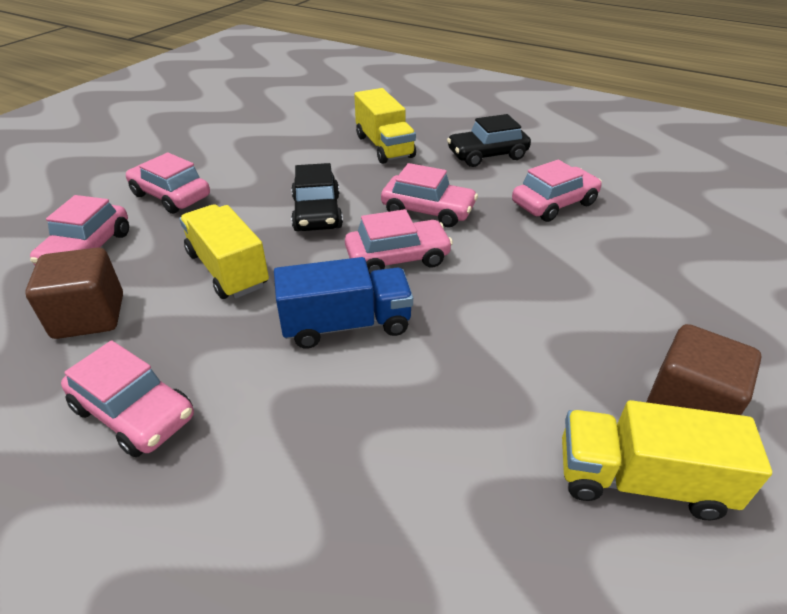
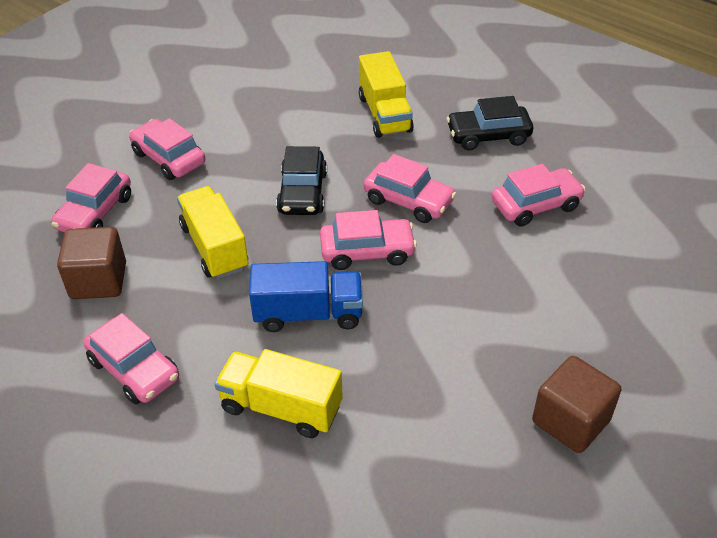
camera: 10 degrees right, 5 degrees up
(640, 480) = (505, 472): yellow truck -> yellow truck (281, 407)

